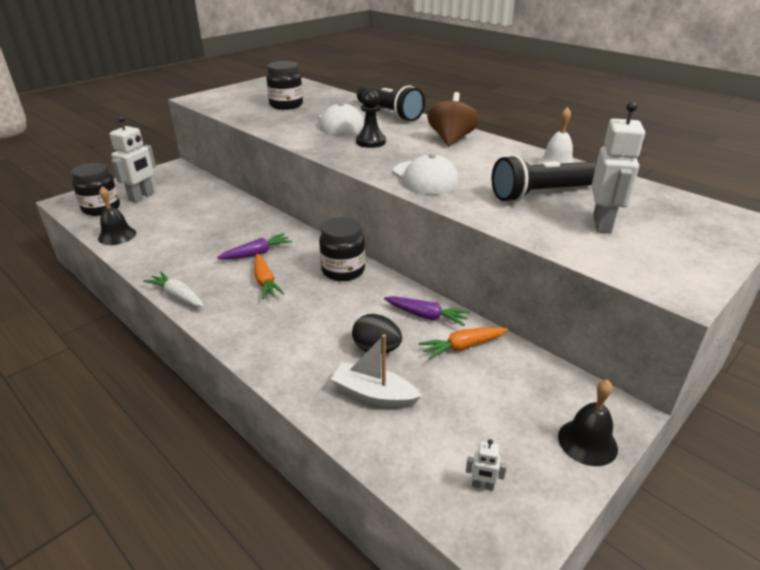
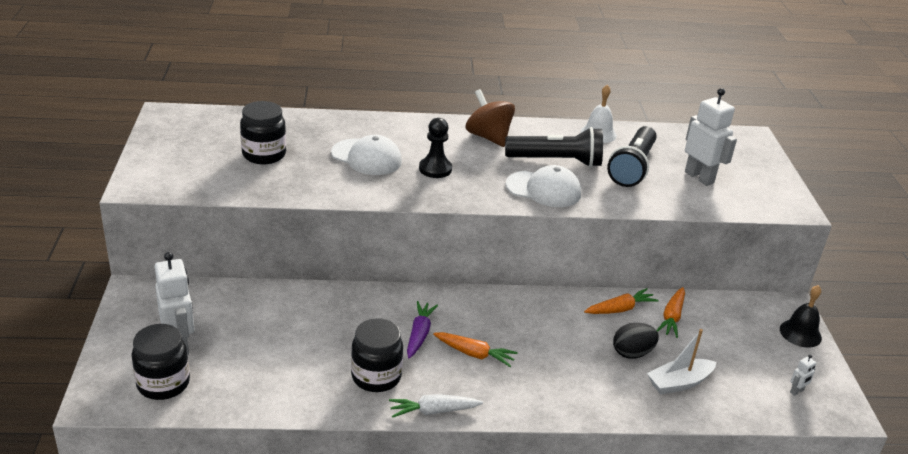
camera: 50 degrees left, 0 degrees up
(117, 235) = (253, 399): black bell -> none
(343, 271) = (511, 308): black jar -> black jar (376, 377)
(389, 114) = (384, 125): black flashlight -> black flashlight (556, 161)
(426, 316) = (620, 309): purple carrot -> orange carrot

